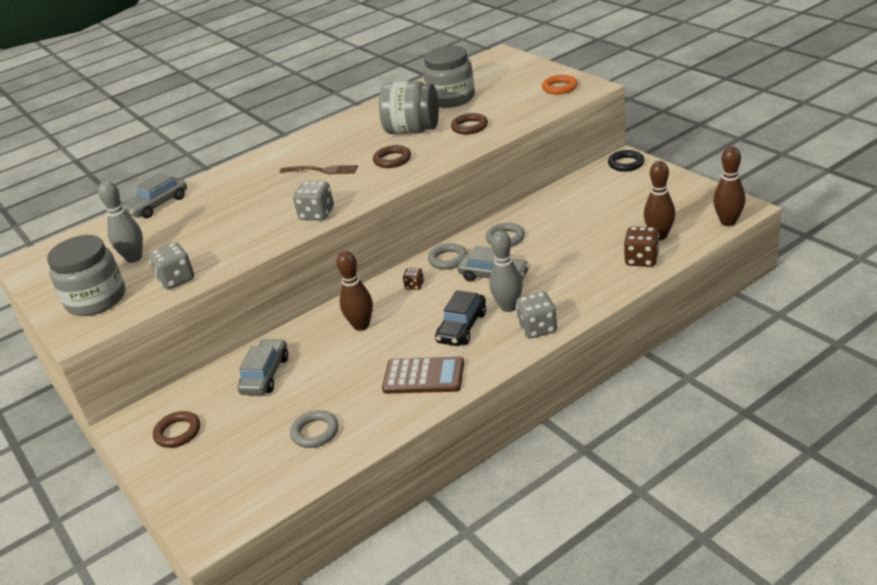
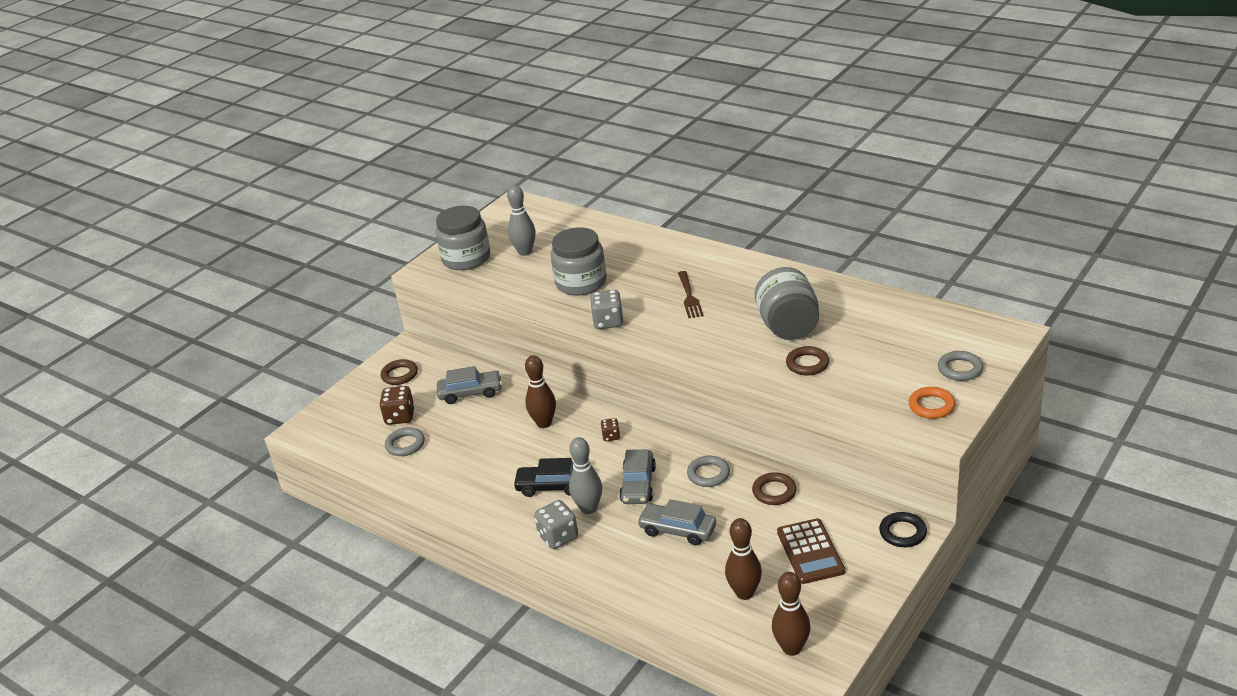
camera: 70 degrees right, 0 degrees up
(157, 205) = (608, 229): grey car -> grey car (677, 530)
(176, 280) = (496, 285): grey dice -> none
(392, 160) = (720, 333): brown ring -> brown ring (774, 492)
(423, 376) = (479, 483): brown calculator -> brown calculator (810, 552)
(448, 259) = (660, 445): grey ring -> grey ring (960, 369)
(451, 98) = (873, 331): grey jar -> grey jar (581, 283)
(641, 260) = (692, 587): brown dice -> brown dice (400, 417)

